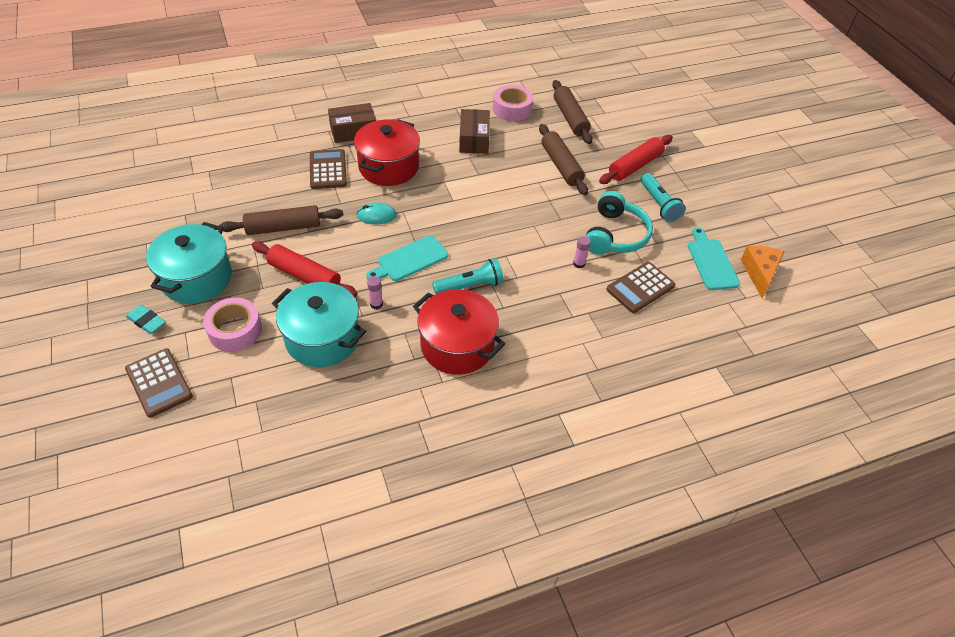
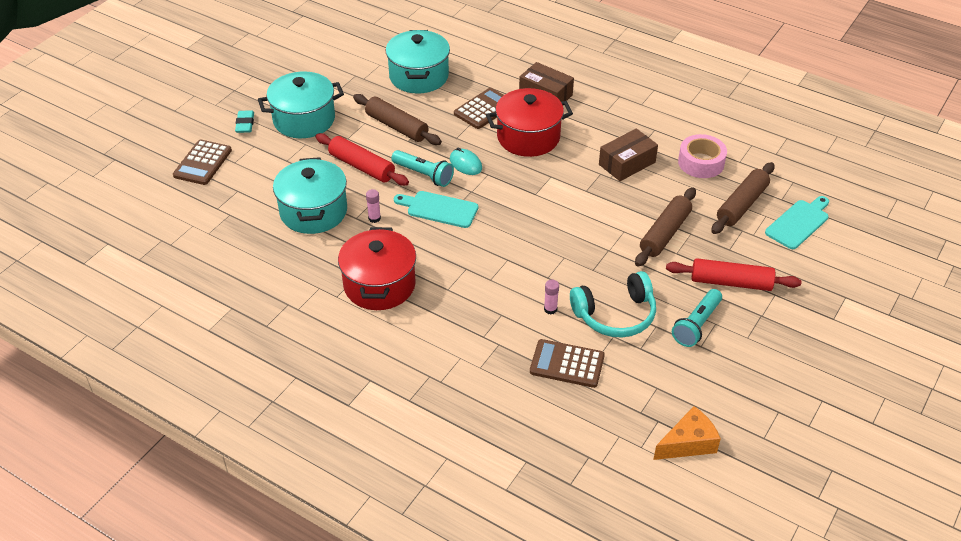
camera: 55 degrees right, 5 degrees down
(235, 330) = (278, 167): pink tape -> none
(240, 180) = (419, 76): none -> turquoise pot
(305, 276) = (362, 167): red rolling pin -> red rolling pin turned 45 degrees counterclockwise
(470, 286) = (449, 258): turquoise flashlight -> turquoise flashlight (424, 175)
(711, 262) = (660, 399): turquoise cutting board -> turquoise cutting board (798, 223)

